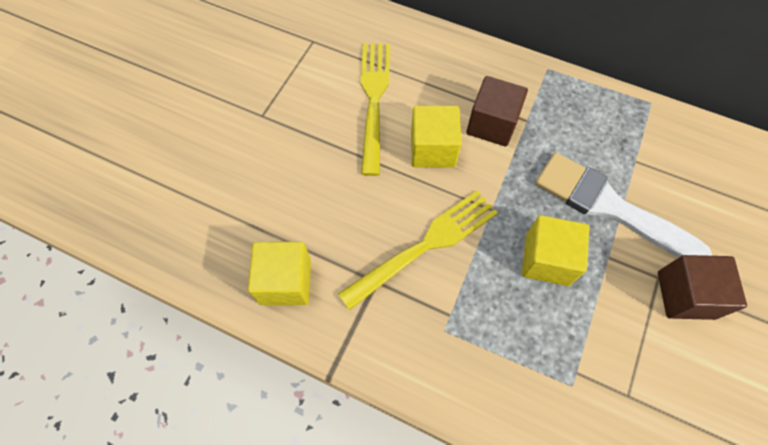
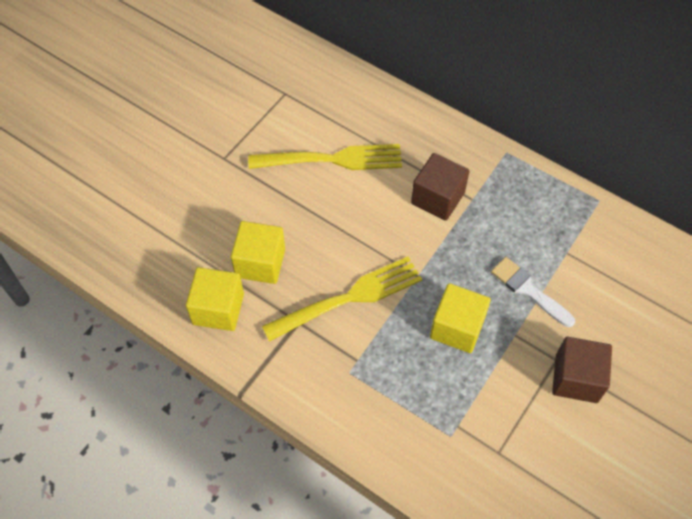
camera: 10 degrees right, 5 degrees down
(374, 101) = (331, 160): yellow fork -> yellow fork turned 75 degrees clockwise
(433, 149) = (376, 213): yellow cube -> yellow cube (260, 263)
(609, 207) = (529, 290): white brush -> white brush, size x0.58

